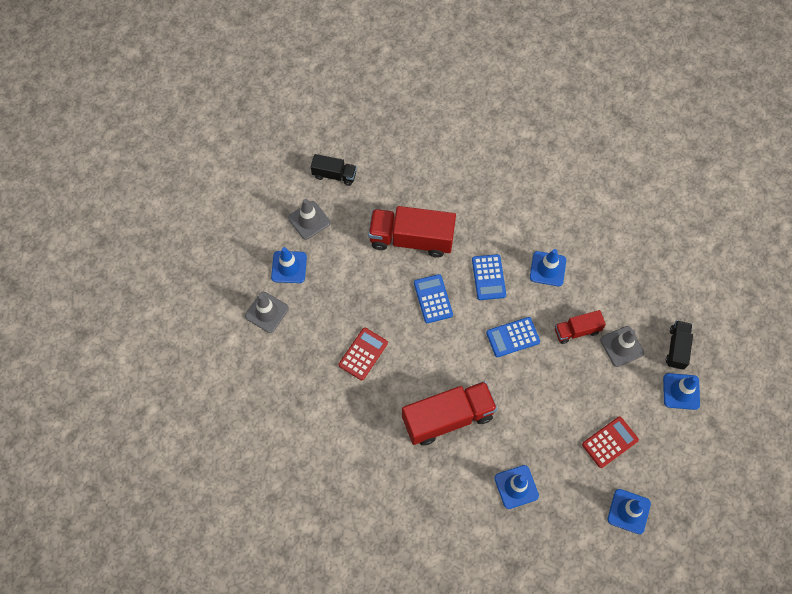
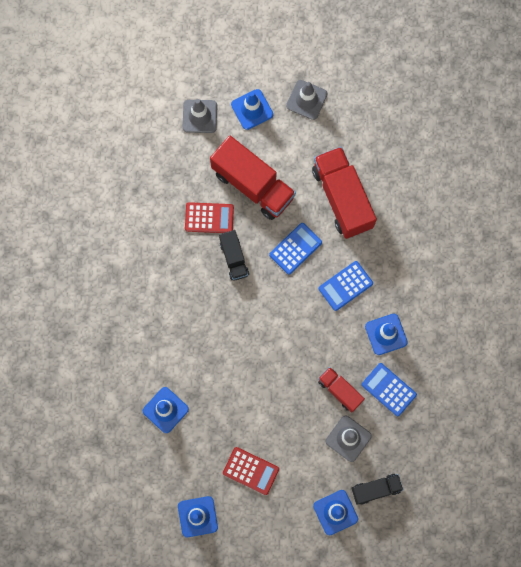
camera: 60 degrees right, 10 degrees up
(334, 175) = (365, 95): black truck -> black truck (234, 258)
(448, 417) = (193, 320): red truck -> red truck (253, 185)
(512, 337) = (300, 337): blue calculator -> blue calculator (389, 389)

